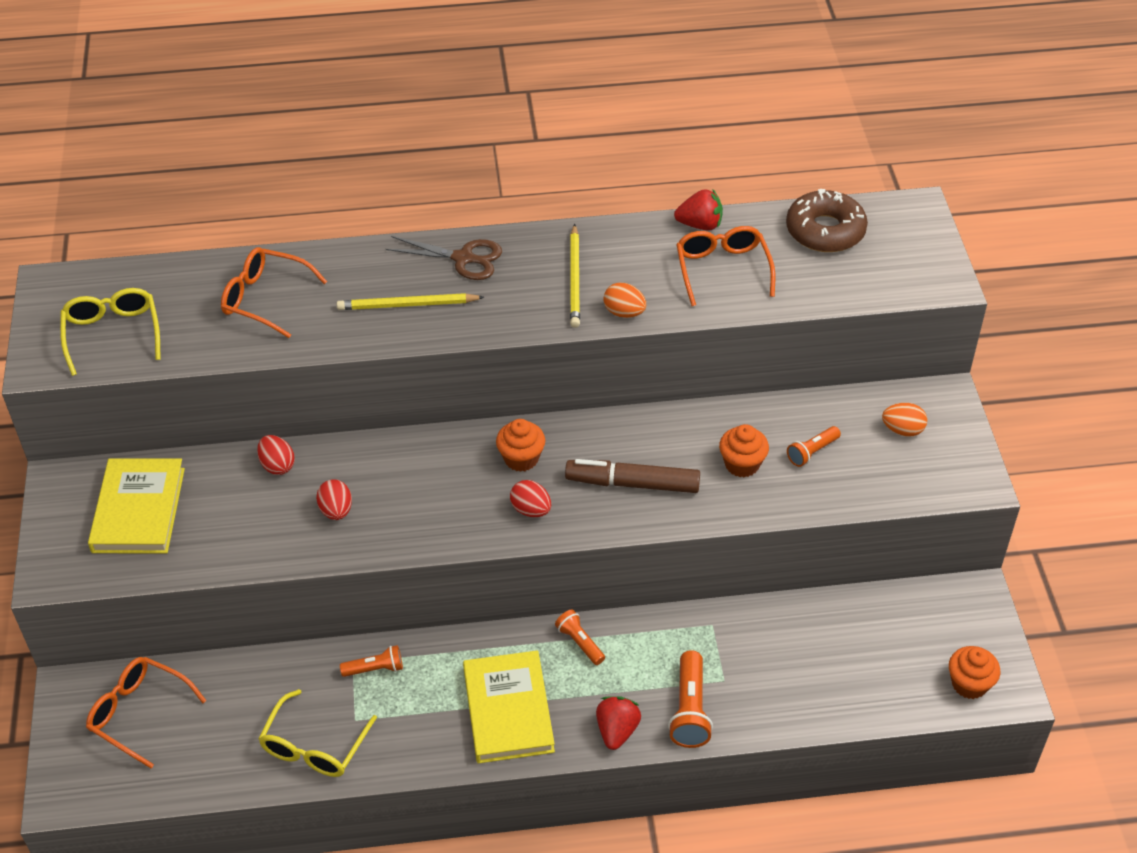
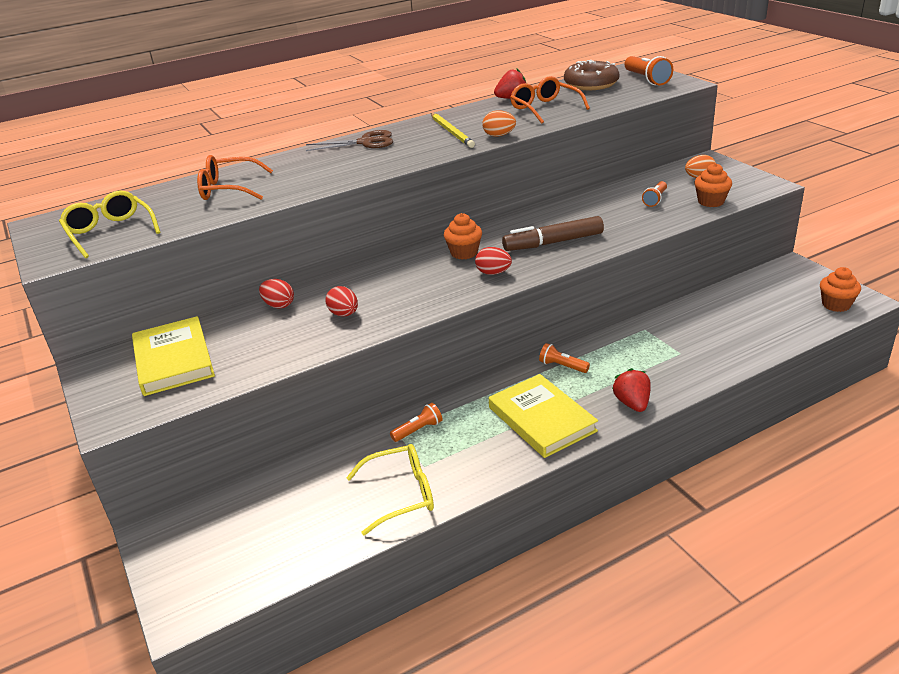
camera: 20 degrees left, 15 degrees down
(138, 713) = (228, 526): orange glasses -> none
(314, 747) = (401, 494): yellow glasses -> yellow glasses turned 105 degrees counterclockwise
(407, 305) = (342, 167): yellow pencil -> none
(690, 710) = (672, 375): orange flashlight -> orange flashlight (646, 79)
(742, 464) = (616, 216): orange cupcake -> orange cupcake (711, 201)

